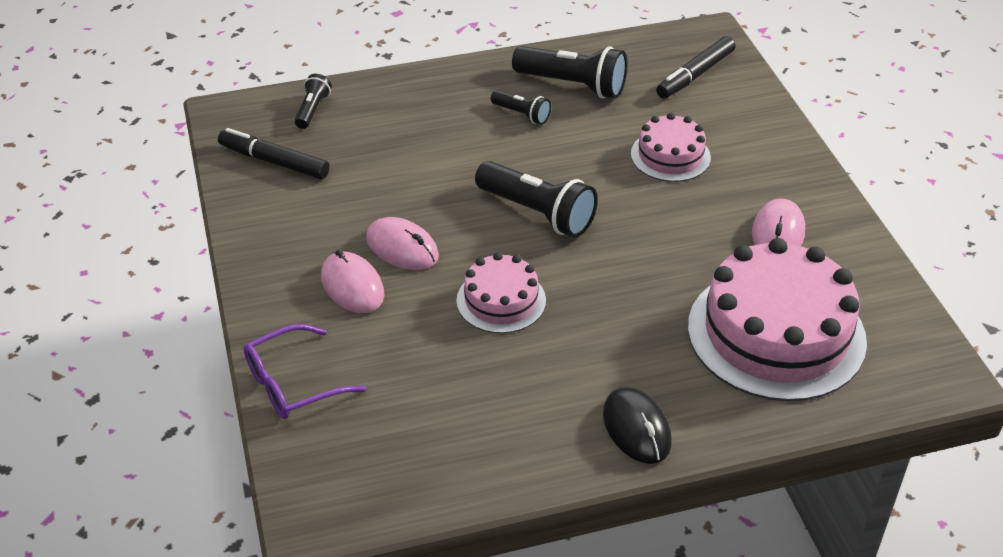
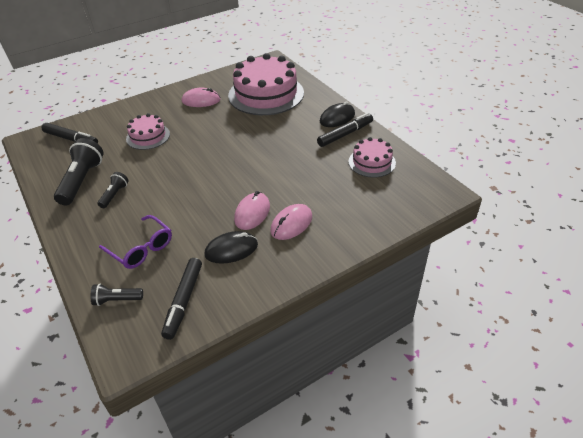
camera: 105 degrees left, 0 degrees up
(292, 383) = (374, 224): purple glasses -> purple glasses (141, 248)
(337, 214) = (231, 249): none -> black mouse
(501, 300) = (279, 168): pink cake -> pink cake (372, 162)
(537, 213) = (207, 170): black flashlight -> none
(569, 423) = (345, 134): none -> black marker

